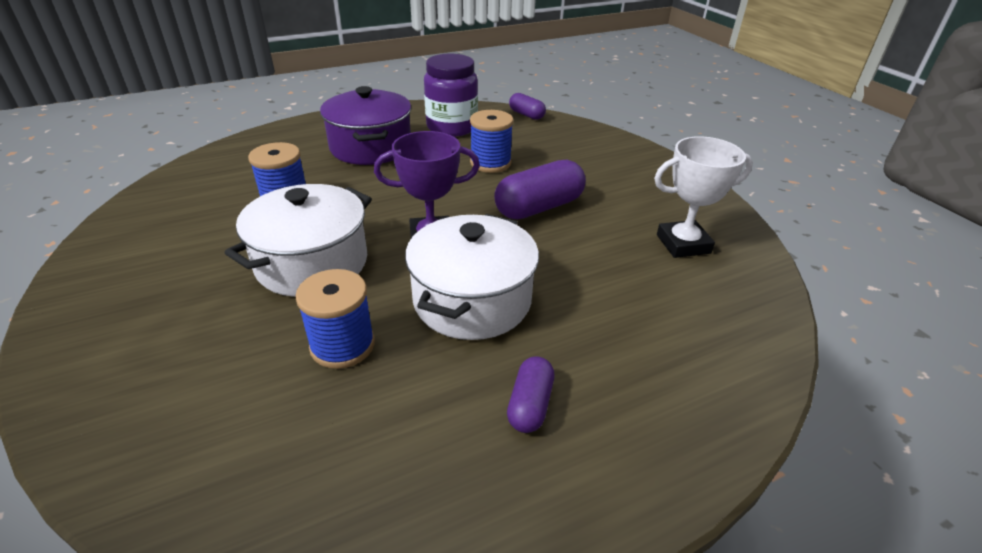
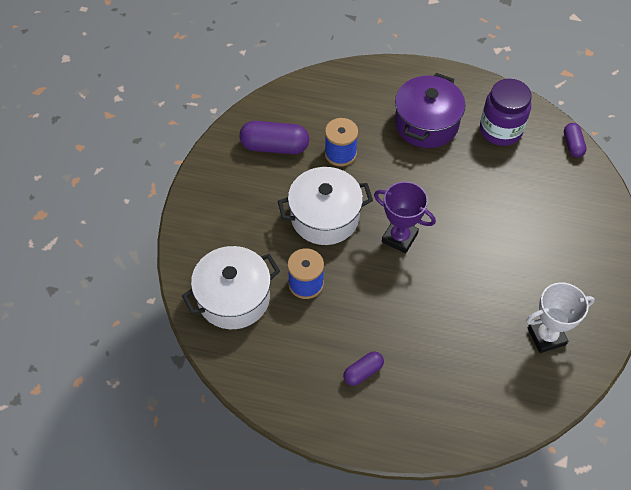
camera: 40 degrees right, 20 degrees up
(472, 300) = (386, 296): white pot -> white pot (233, 298)
(490, 163) = (494, 188): blue spool -> none
(539, 207) = (486, 250): purple capsule -> purple capsule (274, 146)
(683, 244) = (546, 336): white trophy -> white trophy turned 45 degrees counterclockwise

